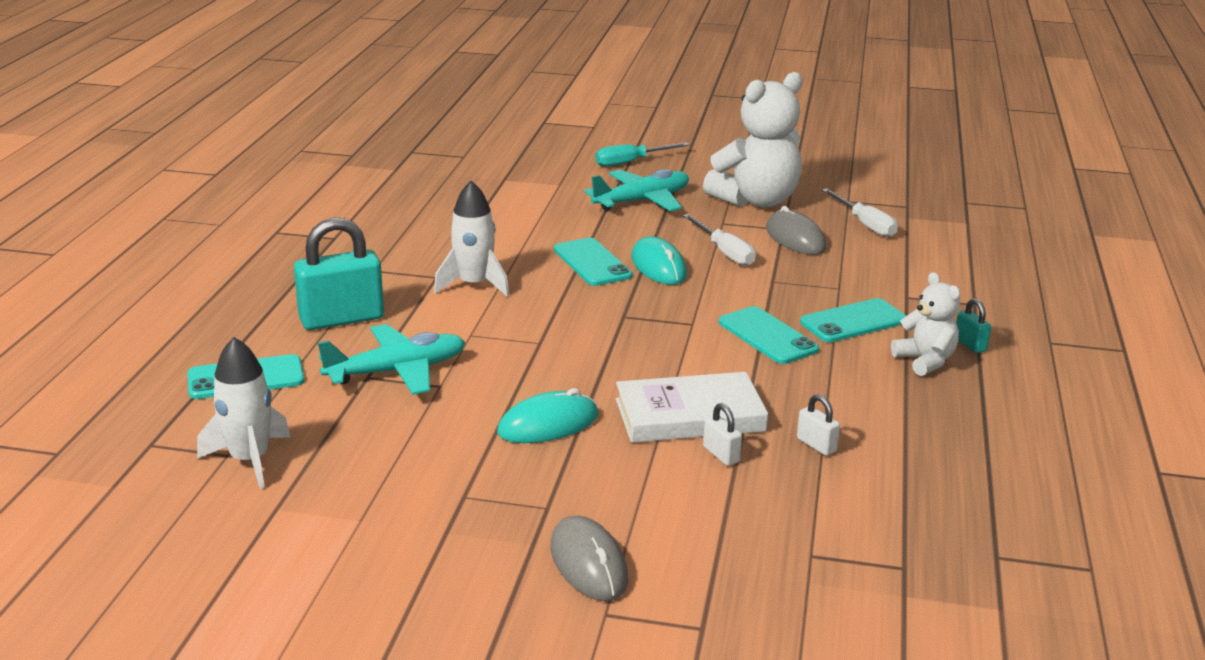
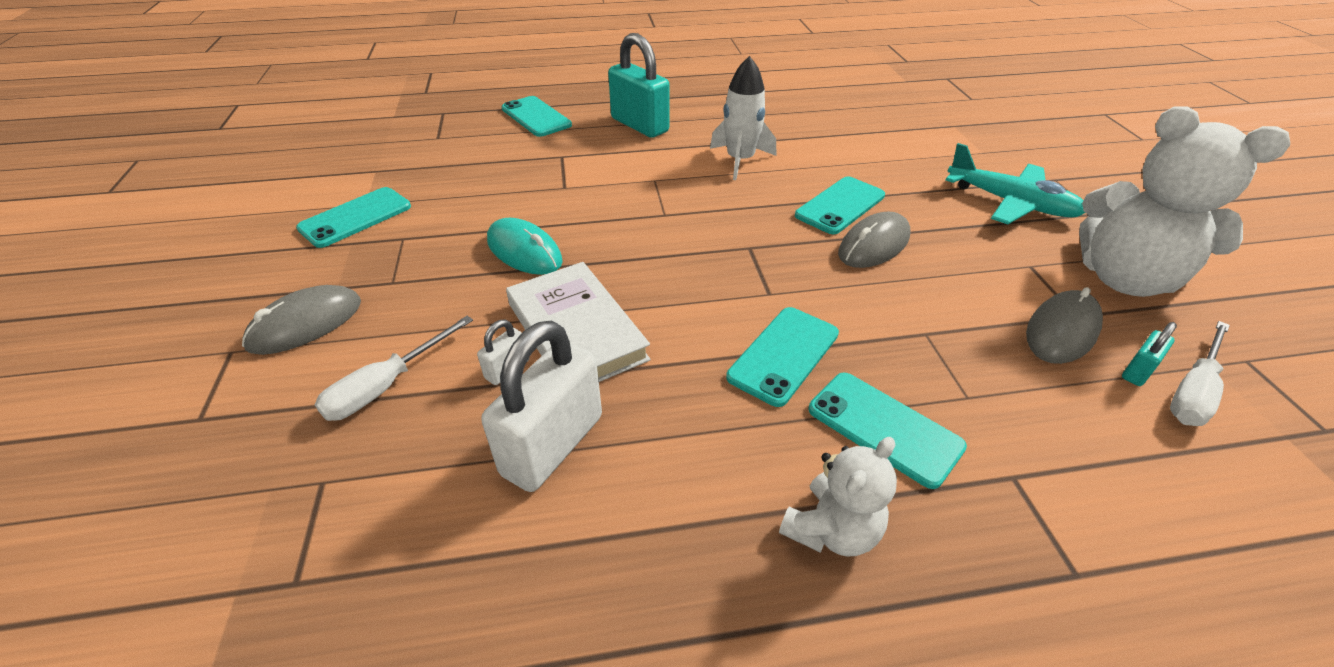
camera: 70 degrees right, 15 degrees up
(250, 460) = (432, 146): white rocket -> none
(390, 526) = (355, 217): none -> turquoise phone
(397, 371) = (575, 165): turquoise plane -> none
(631, 162) = (1093, 177): turquoise screwdriver -> none
(658, 266) = (873, 245): turquoise mouse -> grey mouse
(724, 252) = (957, 282): white screwdriver -> white screwdriver (386, 386)
(816, 445) = (553, 445): white padlock -> white padlock, size x2.21
(970, 344) = (927, 586): turquoise padlock -> turquoise padlock (1137, 371)

